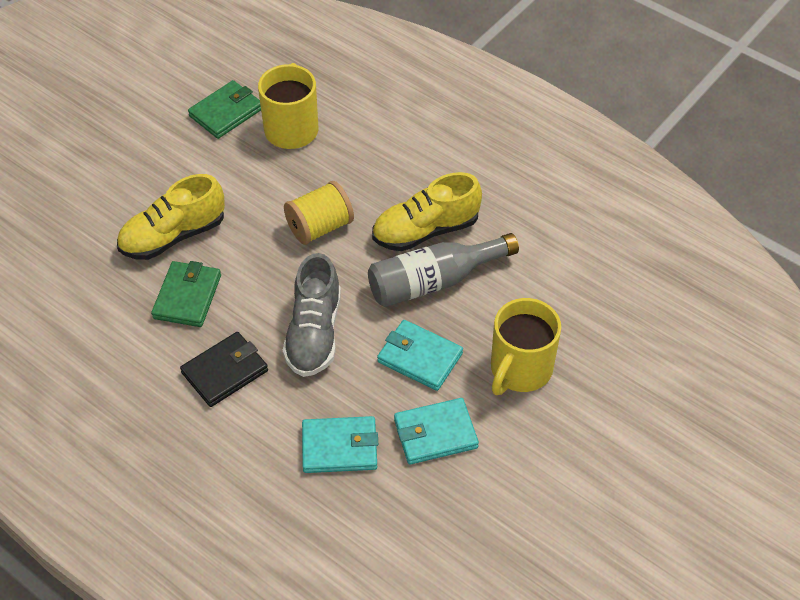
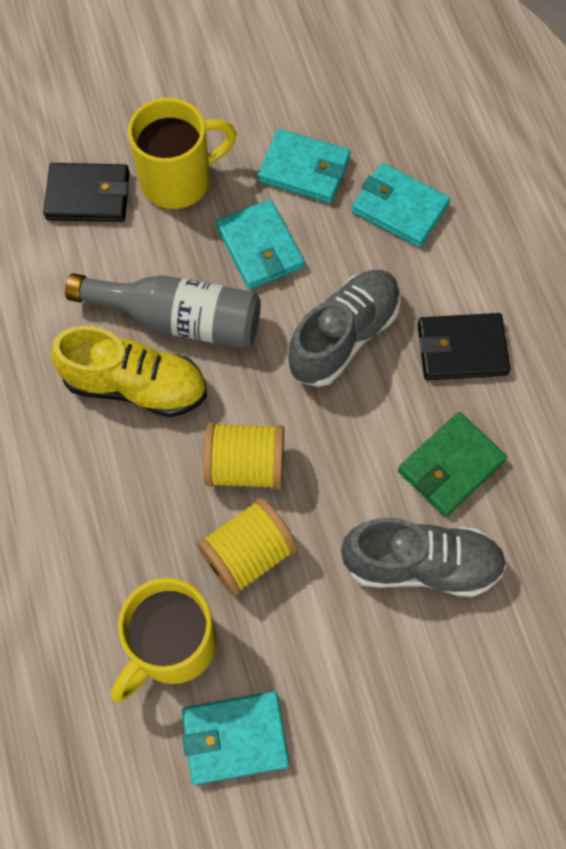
camera: 145 degrees left, 15 degrees up
(173, 236) = (421, 564): yellow shoe -> grey shoe
(226, 112) = (235, 738): green wallet -> turquoise wallet
(282, 187) = (248, 554): none -> yellow spool
(571, 321) = (88, 196): none -> black wallet

